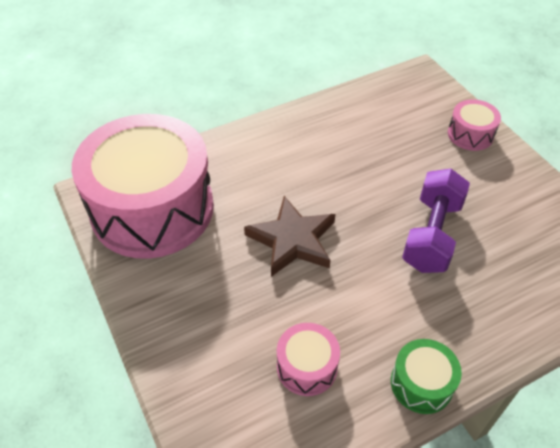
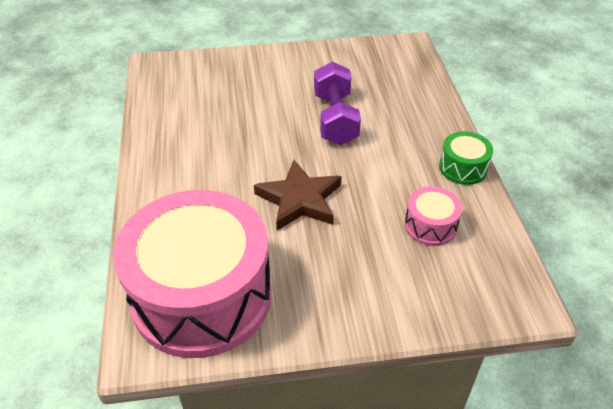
camera: 70 degrees left, 5 degrees down
(431, 235) = (335, 119): purple dumbbell -> purple dumbbell turned 45 degrees clockwise
(470, 134) = (245, 64): pink drum -> none

